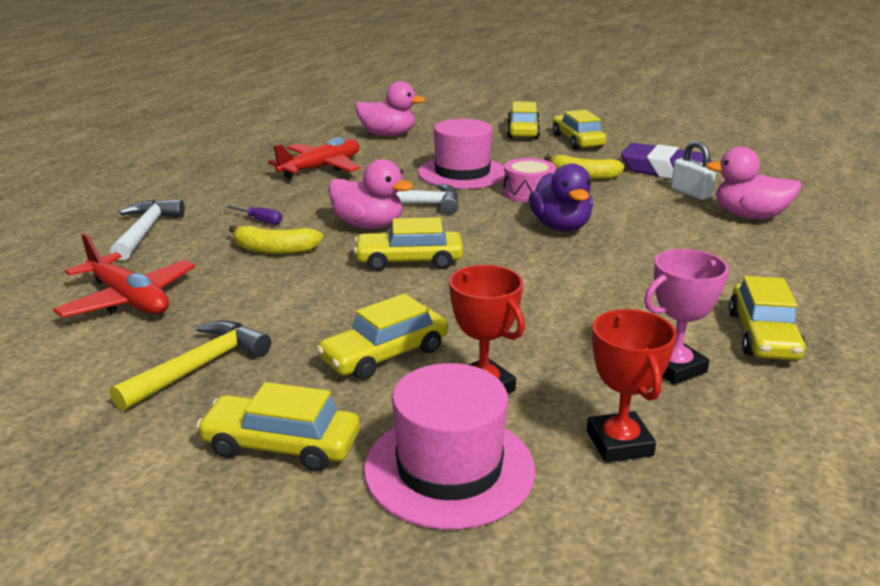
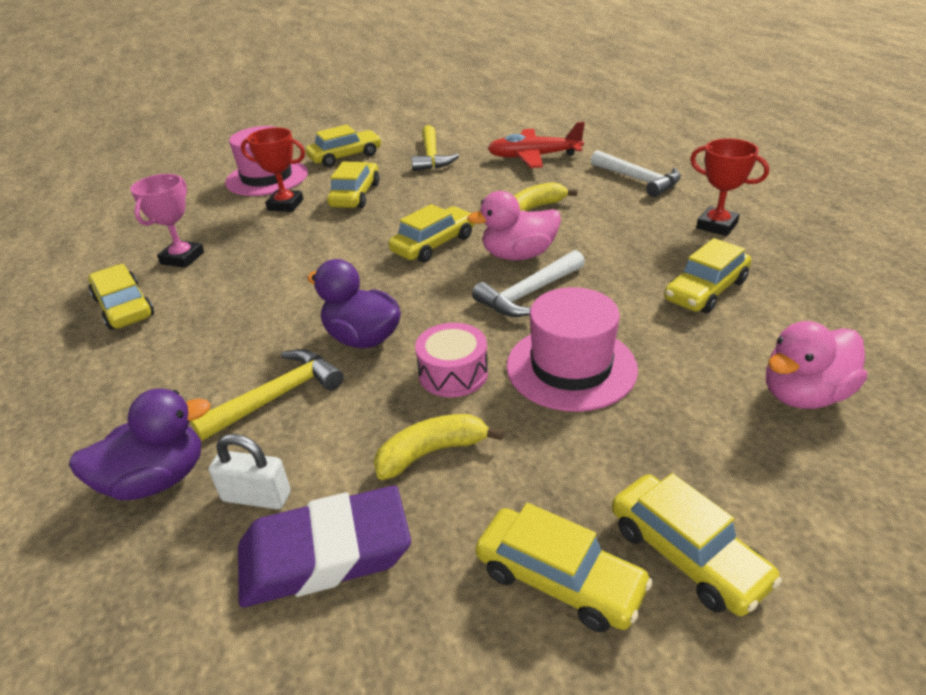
camera: 140 degrees right, 10 degrees up
(260, 220) = (599, 219): purple screwdriver -> none
(321, 168) = (705, 290): red plane -> yellow car
(619, 443) = (196, 214): red trophy -> red trophy (716, 225)
(650, 222) = (277, 396): none -> yellow hammer
(749, 216) = (156, 479): pink duck -> purple duck

